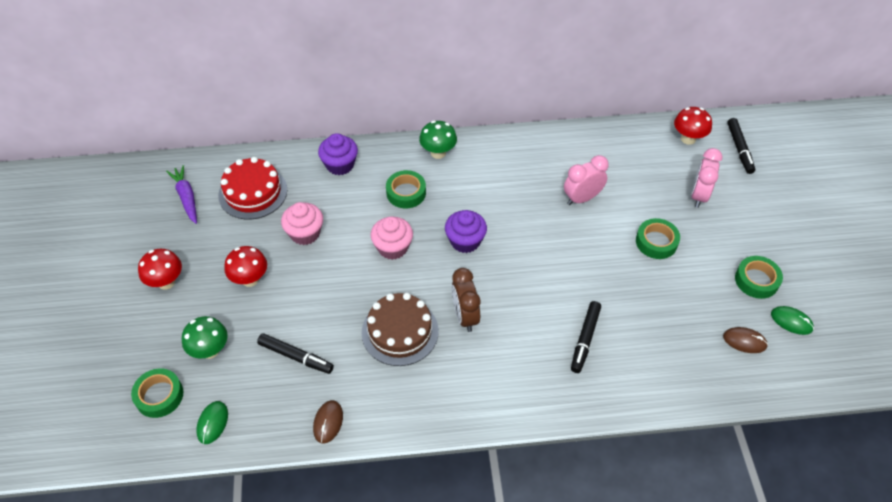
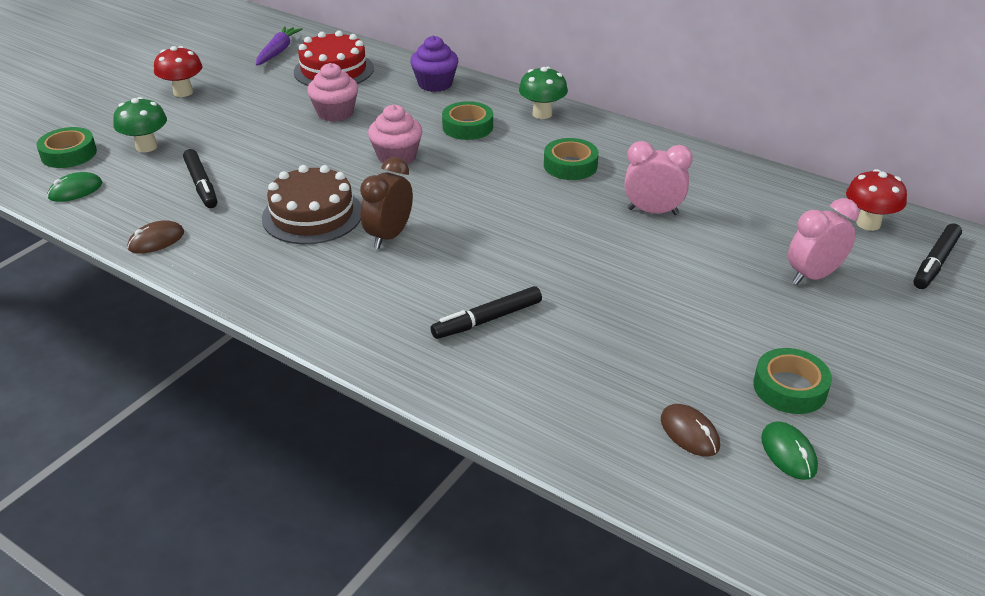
camera: 40 degrees right, 15 degrees down
(250, 279) = (245, 120): red mushroom -> none
(465, 241) = (473, 184): purple cupcake -> none
(656, 242) = (695, 287): green tape -> green tape (570, 165)

